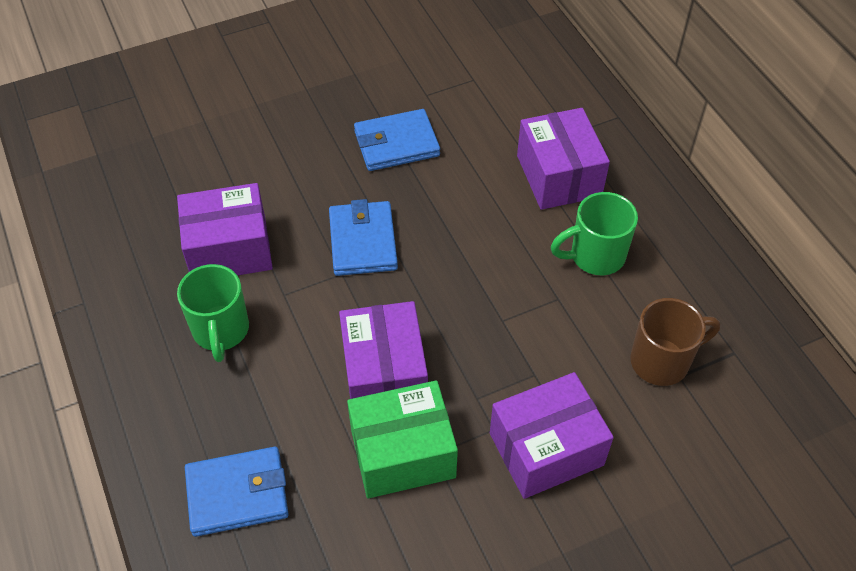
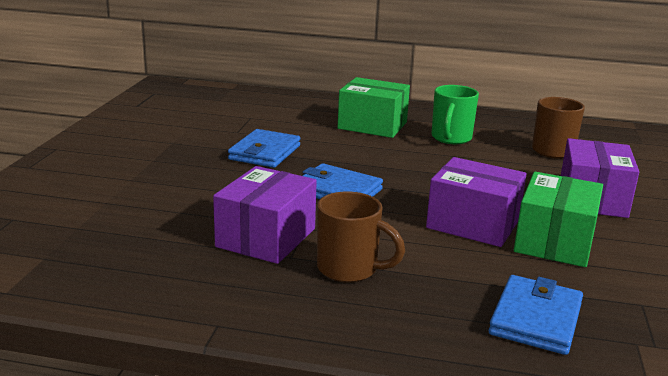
camera: 55 degrees left, 30 degrees down
(221, 331) = (350, 269): green mug -> brown mug
(559, 176) = (372, 125): purple box -> green box

